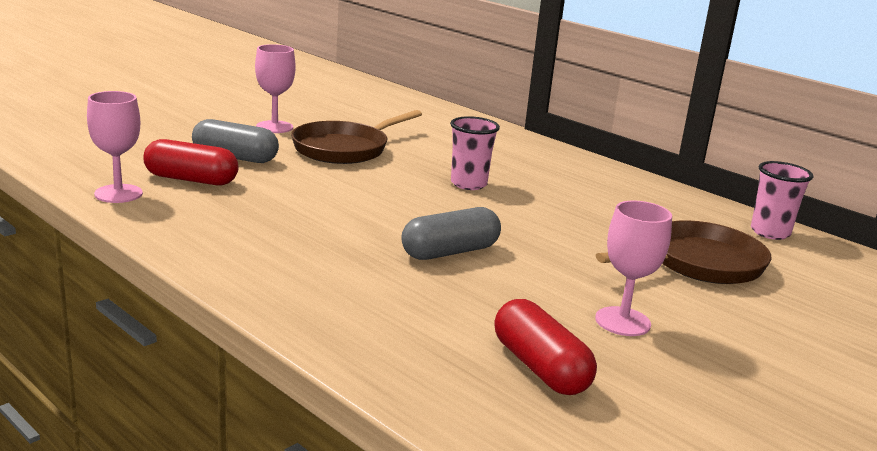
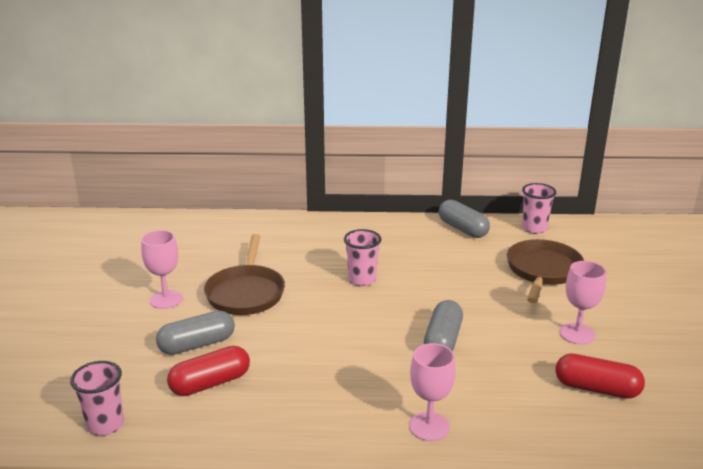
camera: 40 degrees left, 5 degrees up
(74, 164) = (105, 425): none -> pink cup
(118, 194) = (191, 428): pink goblet -> pink goblet (429, 426)
(670, 198) = (462, 229): none -> grey capsule

